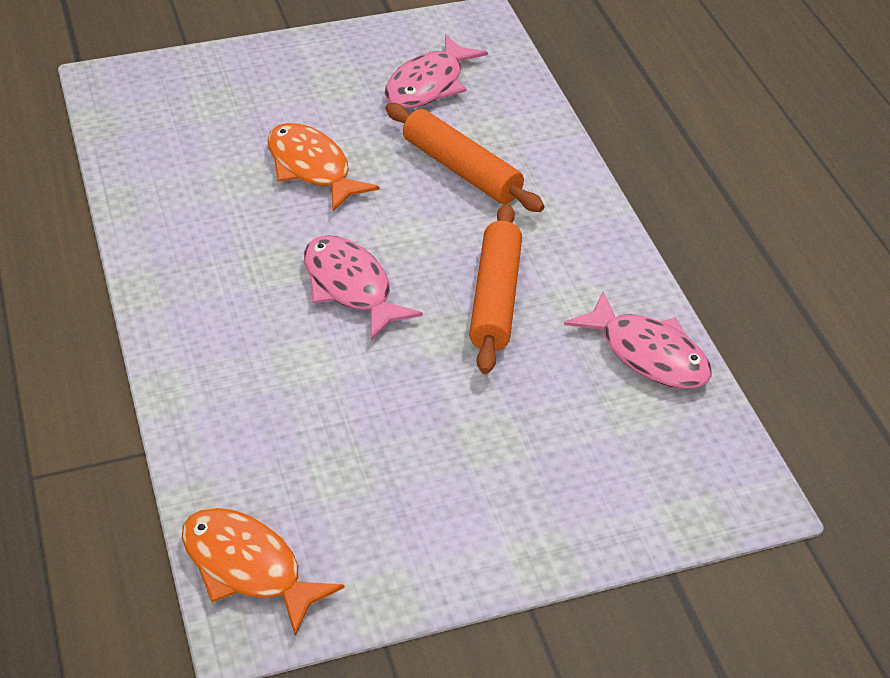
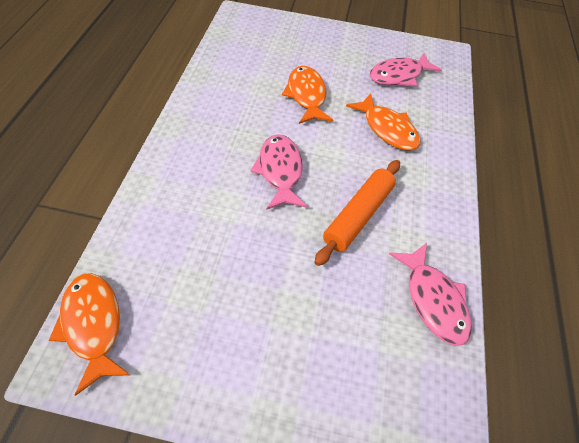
camera: 25 degrees right, 10 degrees up
(461, 170) = (387, 129): orange rolling pin -> orange fish

